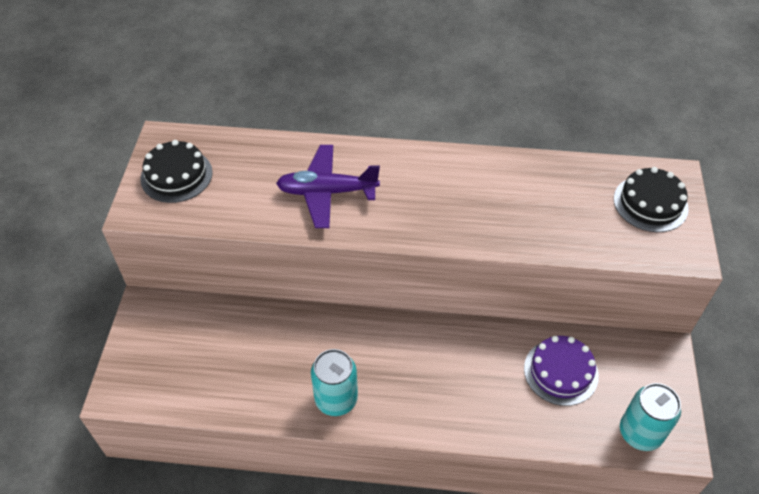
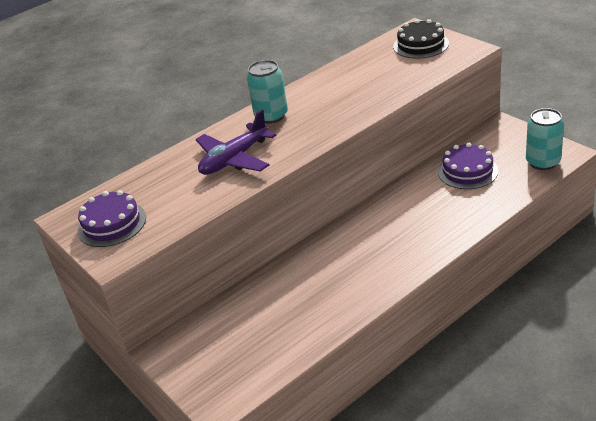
camera: 40 degrees left, 15 degrees down
(176, 175) = (112, 224): black cake -> purple cake
(336, 399) = (370, 281): turquoise can -> turquoise can (271, 116)

